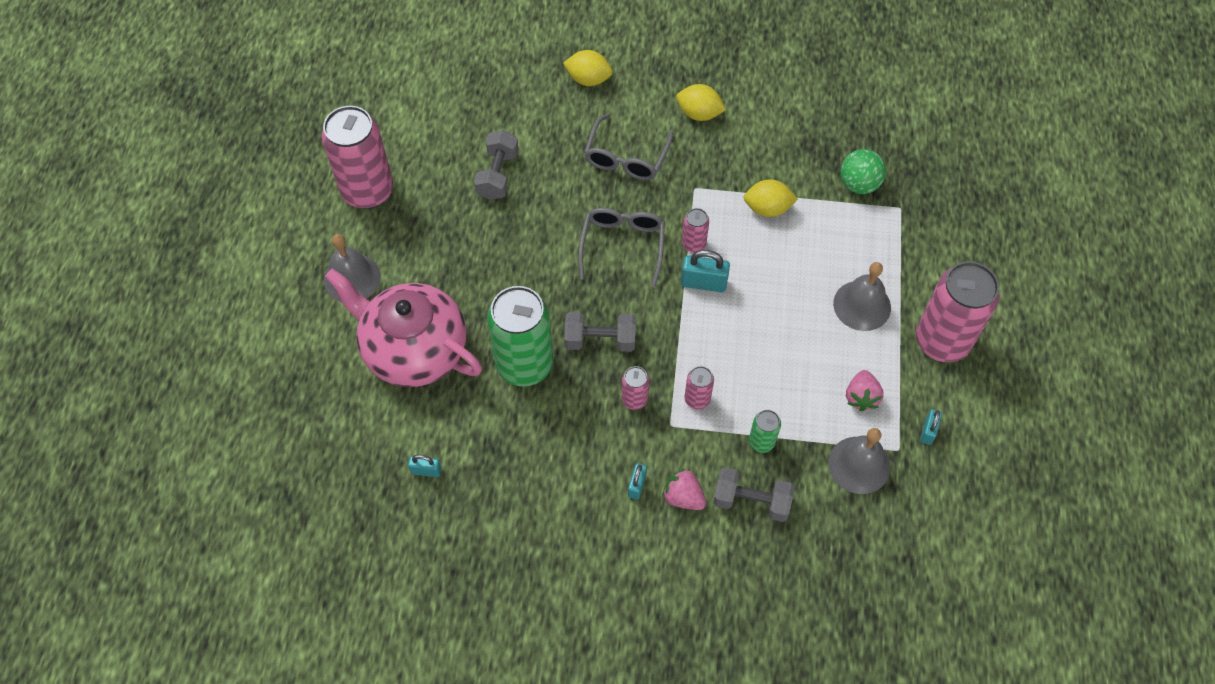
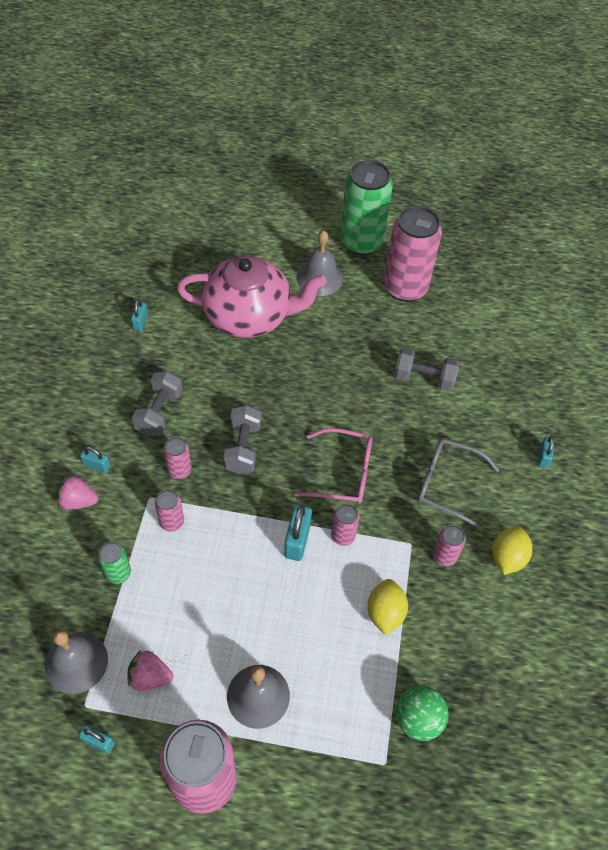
camera: 90 degrees right, 5 degrees down
(414, 349) = (249, 316): pink teapot -> pink teapot turned 60 degrees clockwise
(524, 364) = (226, 390): green can -> green can (361, 242)
(588, 79) = (543, 457): yellow lemon -> turquoise padlock
(622, 245) = (343, 473): grey glasses -> pink glasses
(683, 497) = (78, 501): pink strawberry -> pink strawberry turned 120 degrees counterclockwise
(704, 162) = (444, 556): none -> pink can
(751, 501) = (61, 557): grey dumbbell -> grey dumbbell (159, 412)

